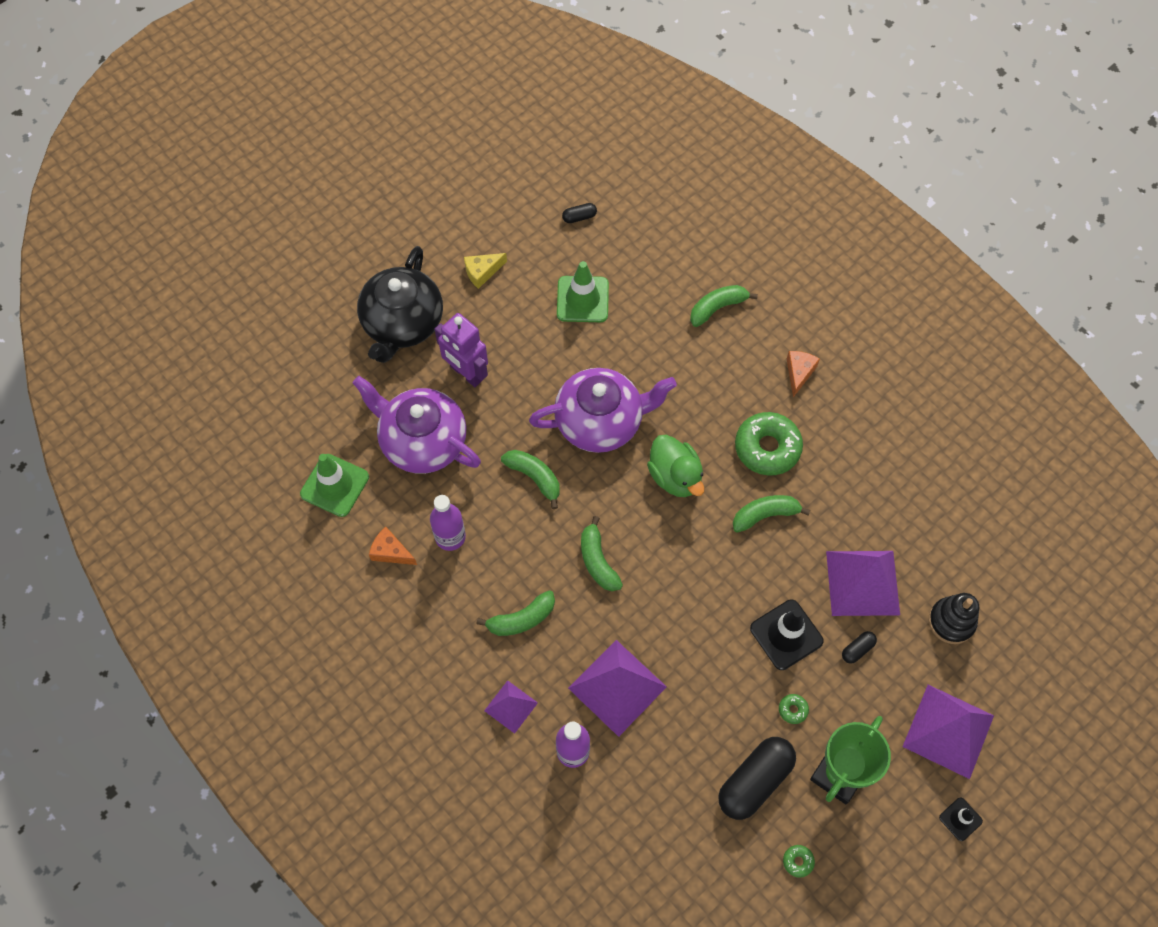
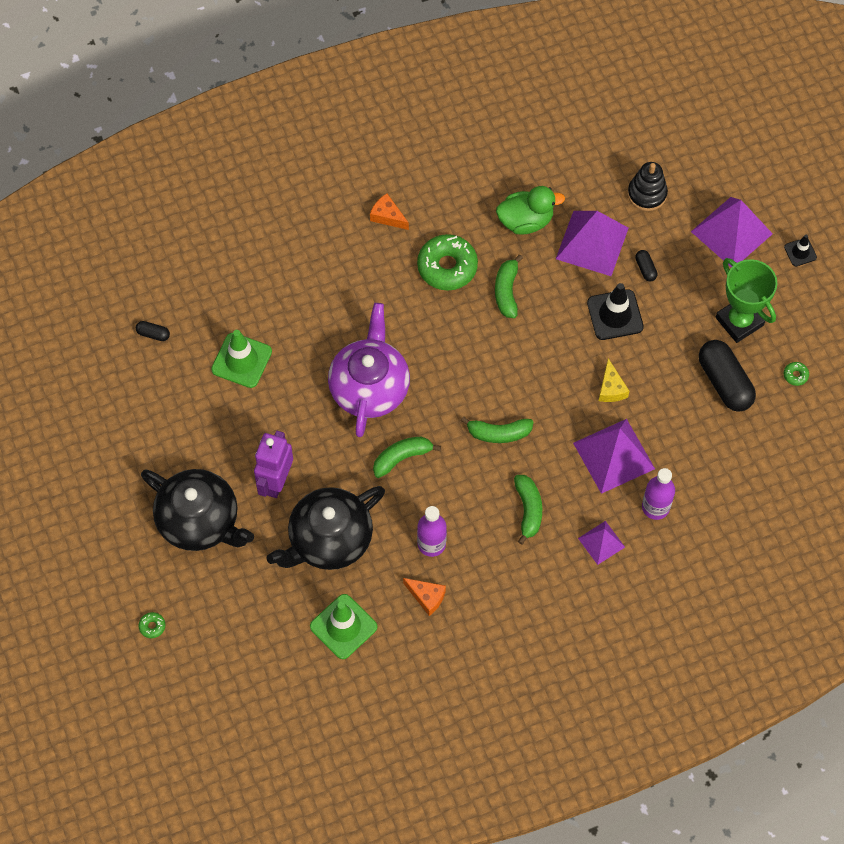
camera: 70 degrees left, 0 degrees up
(391, 552) = (427, 597): orange cheese -> orange cheese turned 105 degrees counterclockwise
(422, 441) = (329, 539): purple teapot -> black teapot
(466, 373) = (276, 481): purple robot -> purple robot turned 135 degrees clockwise
(482, 272) = (175, 435): yellow cheese -> yellow cheese (611, 388)
(579, 217) = (153, 334): black capsule -> black capsule turned 75 degrees counterclockwise
(675, 476) = (445, 346): green duck -> green duck (525, 221)
(717, 308) = (298, 255): green banana -> none
(793, 710) = (677, 334): green donut -> green donut (152, 626)

